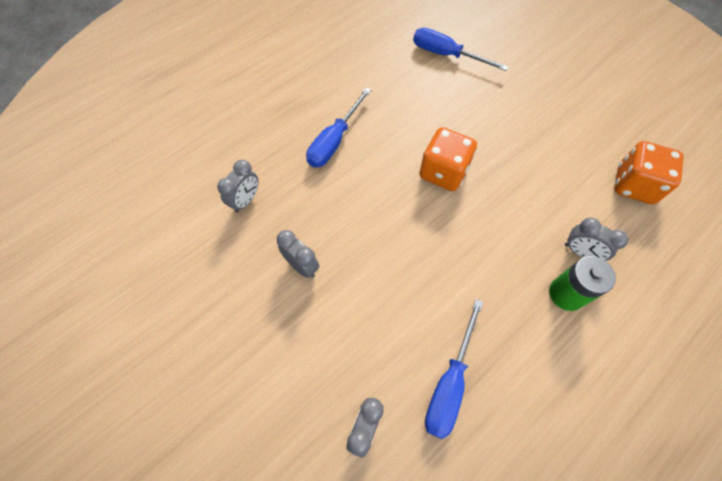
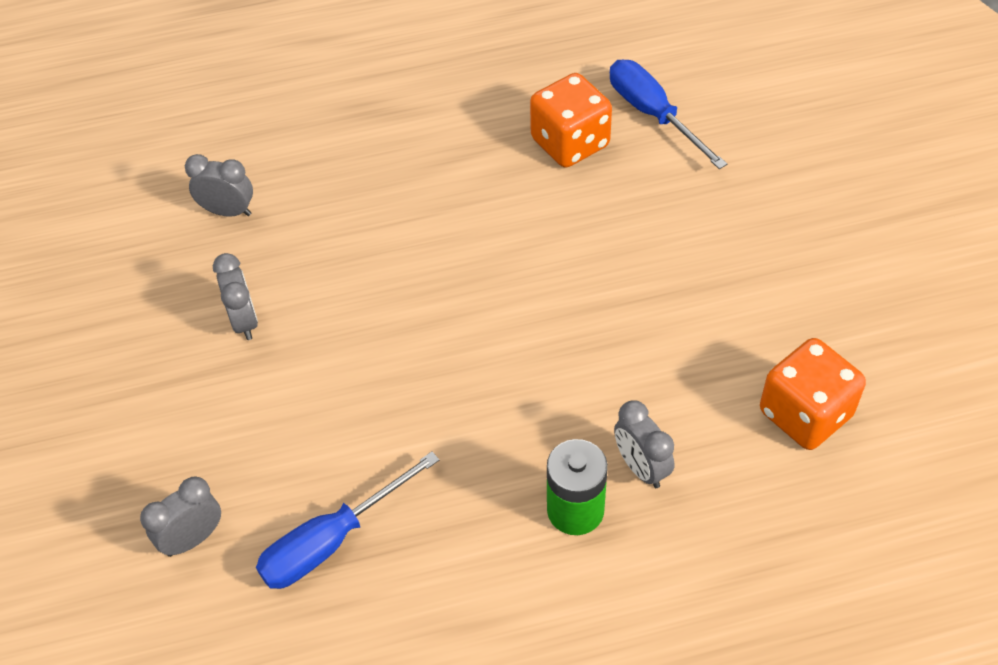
camera: 30 degrees right, 10 degrees down
(245, 200) = (228, 211): grey clock -> grey clock turned 135 degrees counterclockwise
(334, 141) = (397, 178): blue screwdriver -> none
(443, 172) = (521, 279): orange dice -> orange dice (570, 143)

